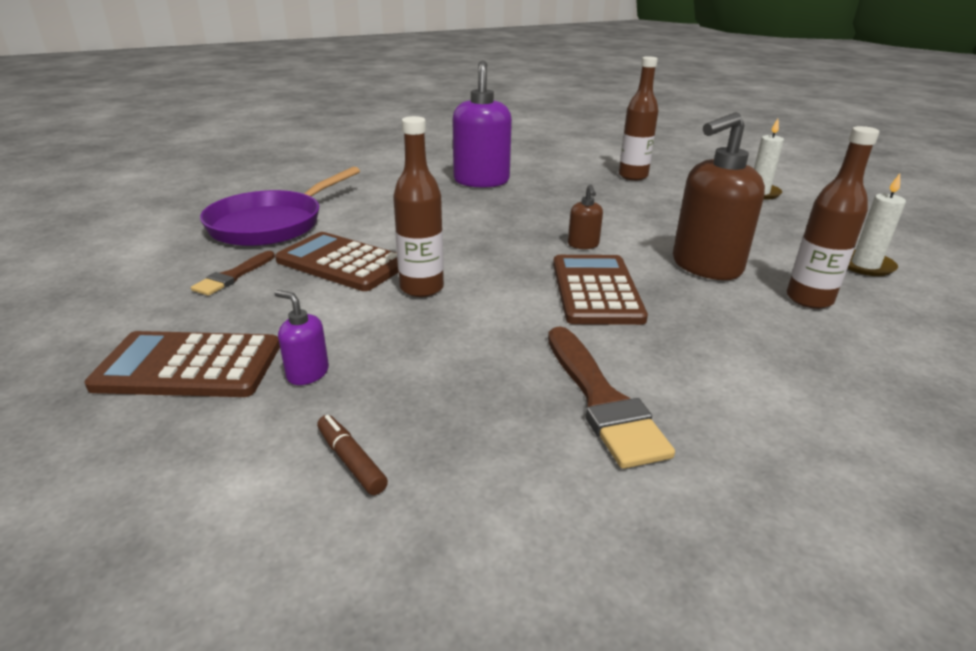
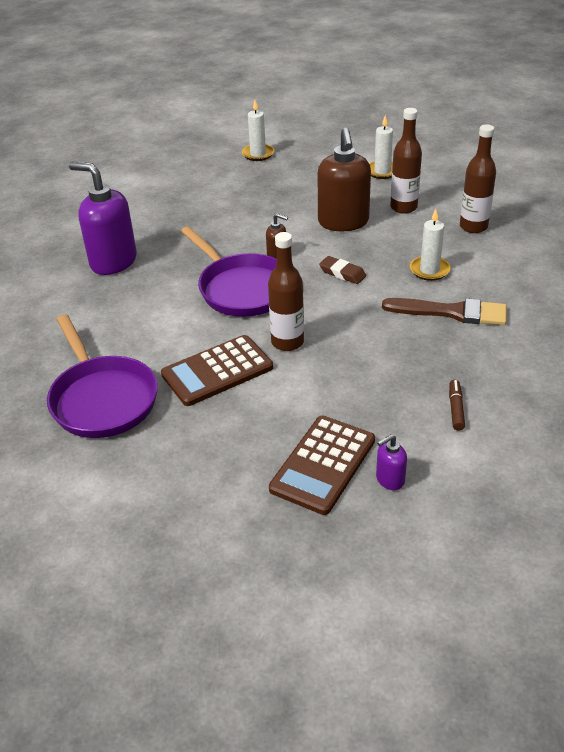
camera: 60 degrees left, 10 degrees up
(233, 276) = (196, 432): brown brush -> none
(307, 373) = (364, 412): purple soap dispenser -> purple soap dispenser (389, 479)
(351, 461) = (456, 409): brown marker -> brown marker turned 105 degrees clockwise
(498, 242) = (242, 289): none -> purple pan
(596, 290) = (342, 273): brown calculator -> brown eraser
(633, 176) = (177, 188): brown bottle -> brown bottle (473, 227)
(686, 354) = (429, 270): none -> white candle

